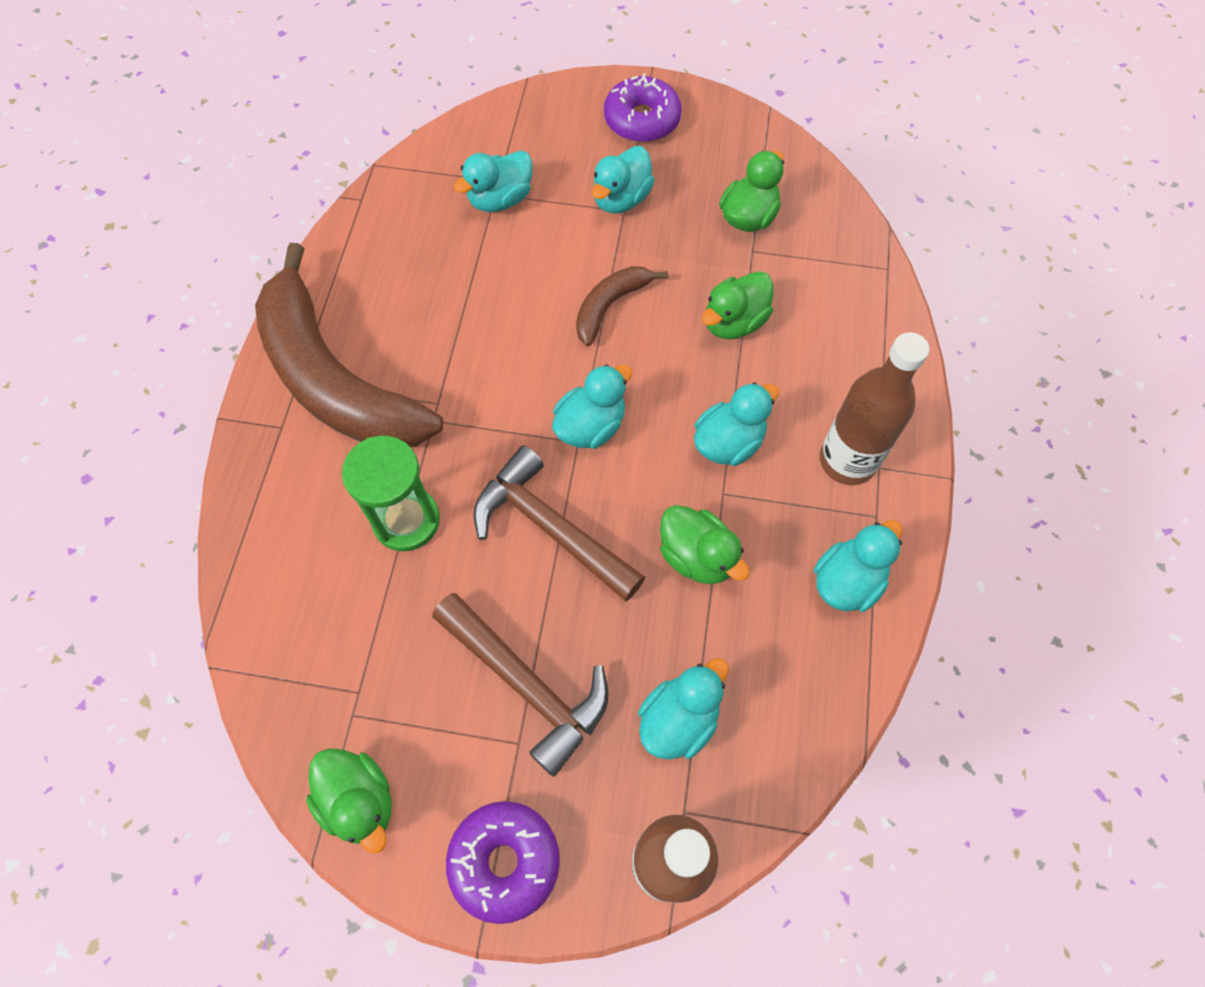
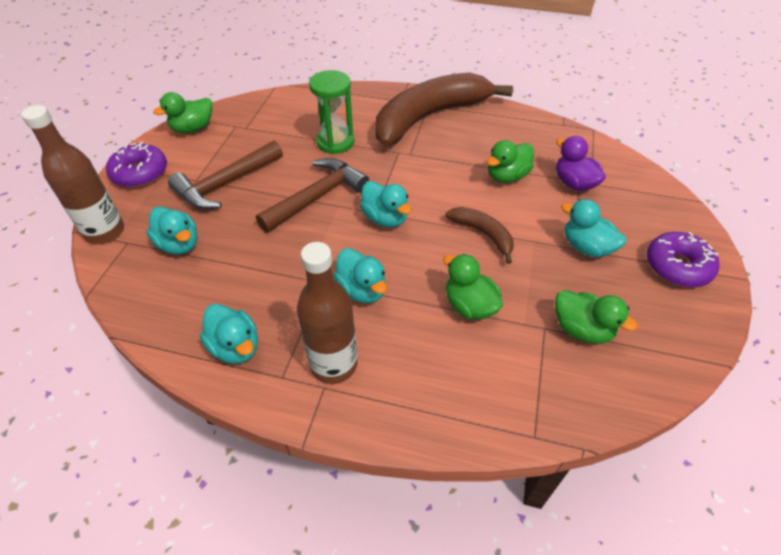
camera: 95 degrees right, 15 degrees down
(500, 199) = (574, 183): turquoise duck -> purple duck
(697, 556) = (279, 263): green duck -> green duck (507, 176)

